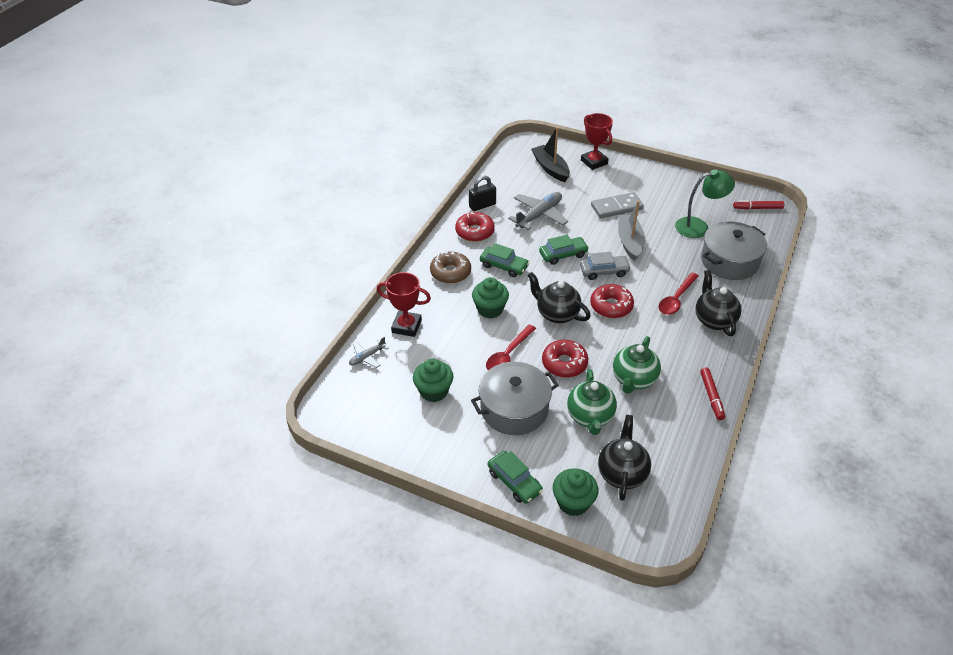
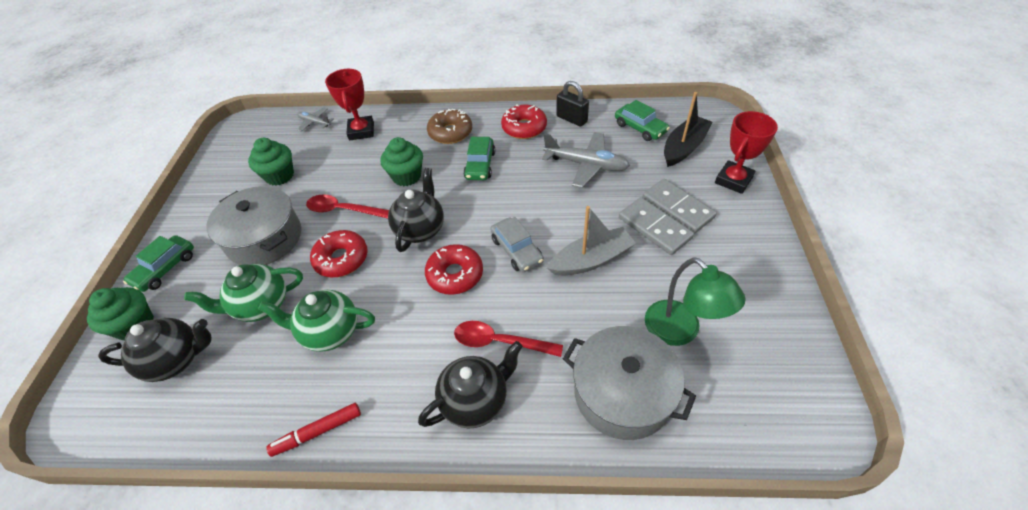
camera: 70 degrees right, 5 degrees up
(563, 255) = (527, 205): green car -> green car (640, 128)
(605, 192) = (677, 208): none -> grey domino
(757, 208) = (795, 407): red marker -> none

